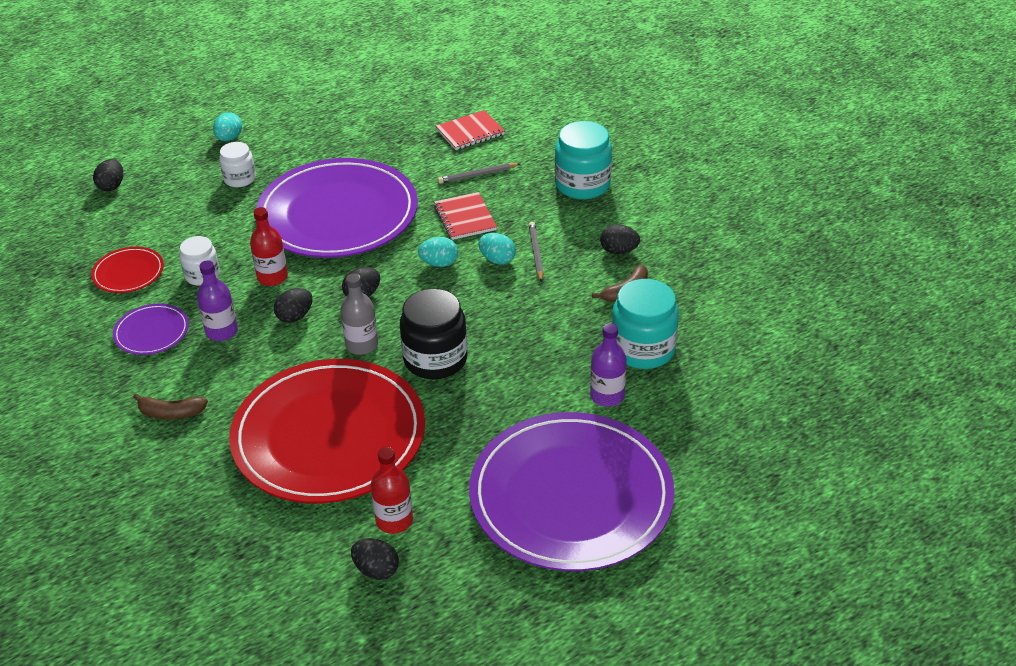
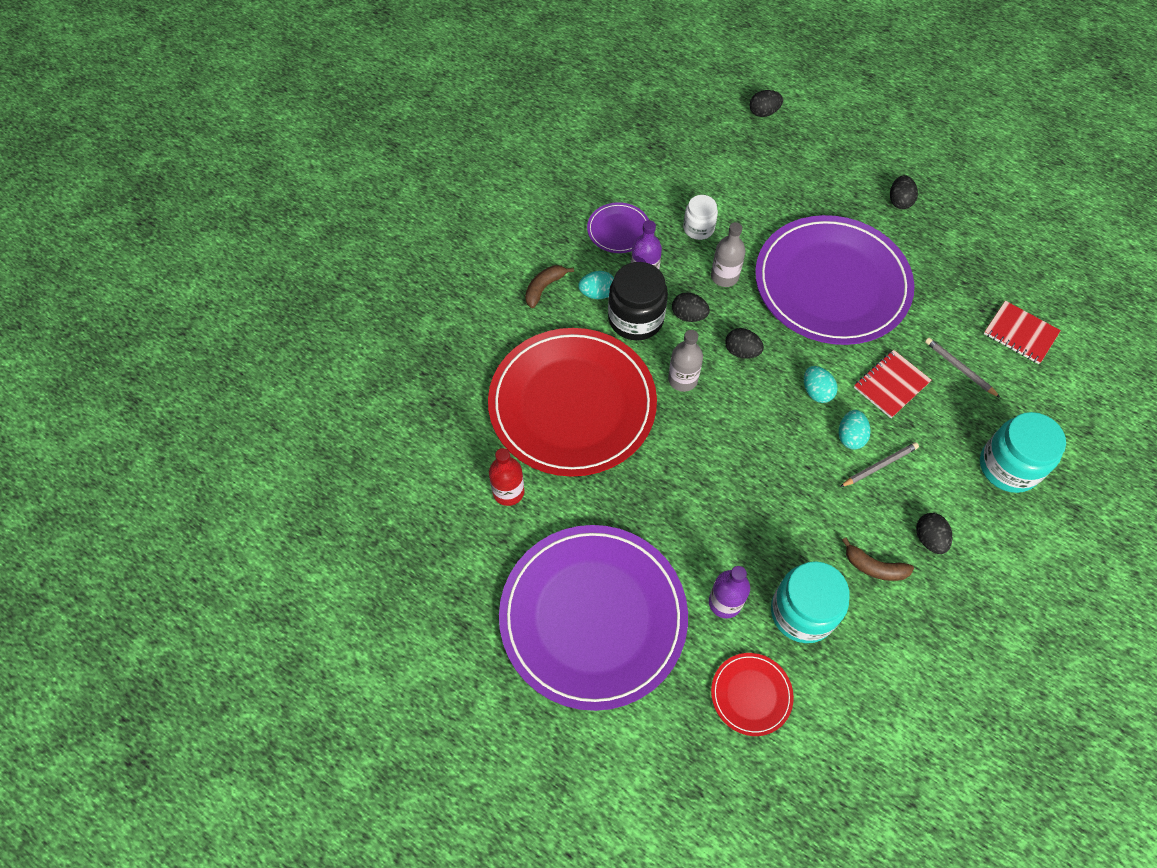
camera: 65 degrees right, 20 degrees up
(128, 273) = (673, 179): red plate -> red plate (751, 694)
(171, 413) = (544, 288): brown banana -> brown banana turned 60 degrees clockwise
(229, 138) = (877, 155): turquoise egg -> turquoise egg (597, 293)
(240, 179) = (829, 191): white jar -> none
(272, 277) = (724, 276): red bottle -> grey bottle
(376, 570) = (456, 501): black egg -> black egg (899, 201)
(435, 359) = (696, 442): black jar -> black jar (635, 319)

